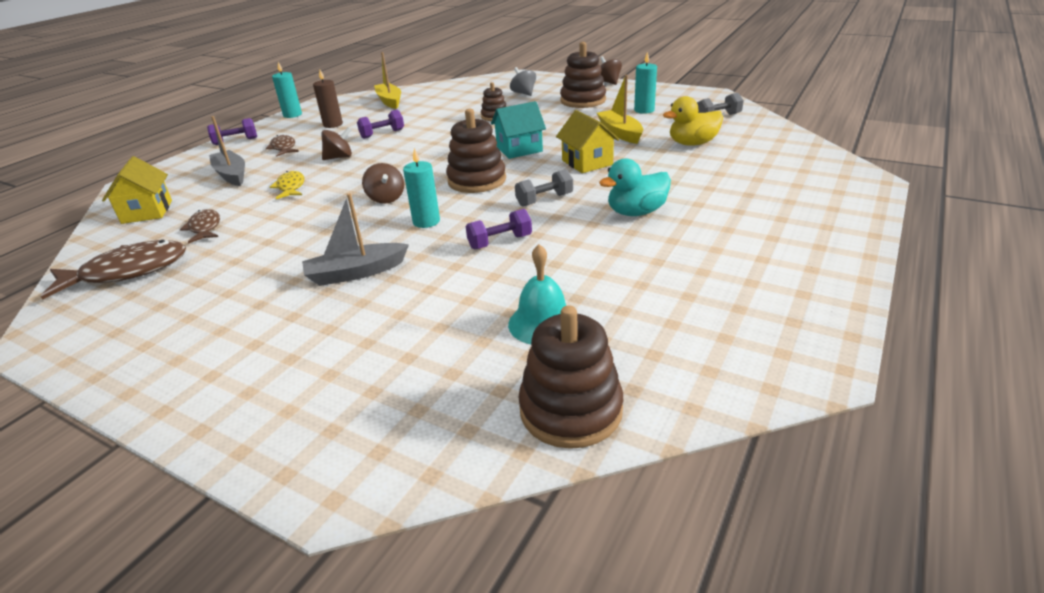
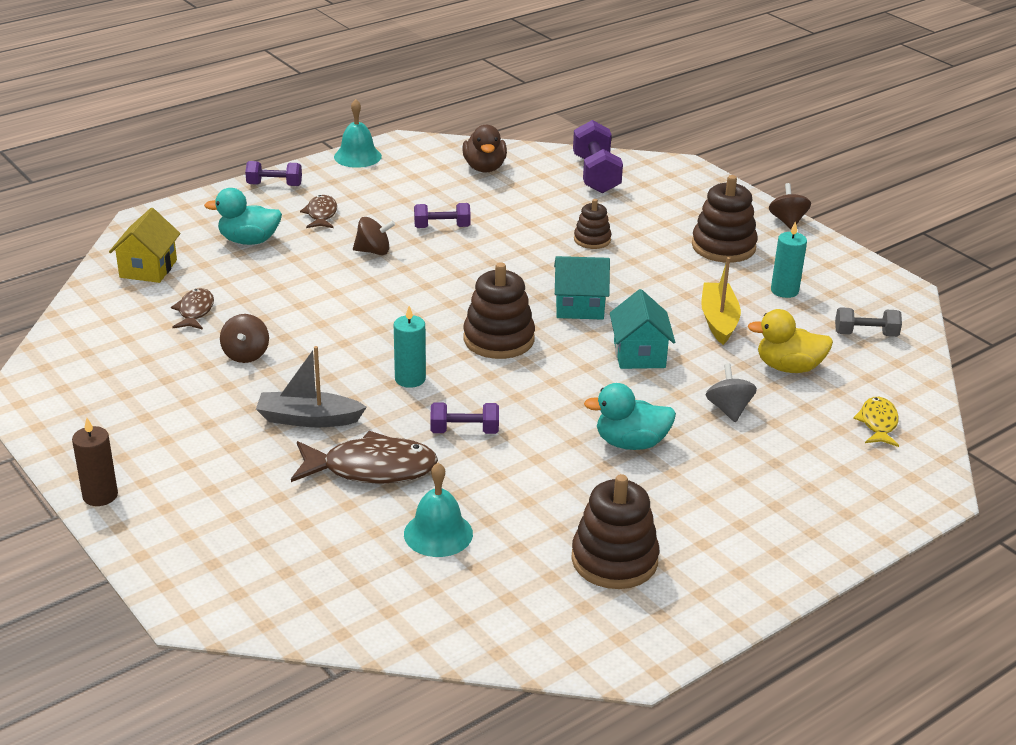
camera: 20 degrees right, 0 degrees up
(127, 272) = (109, 344): brown fish -> brown fish (371, 469)
(231, 175) = (249, 241): grey boat -> turquoise duck
(291, 187) = (301, 281): yellow fish -> yellow fish (878, 423)
(292, 115) = (357, 156): turquoise candle -> turquoise bell
(333, 124) = (395, 191): brown candle -> brown candle (100, 495)
(386, 198) = (389, 332): brown spinning top -> brown spinning top (246, 354)
(389, 101) = (484, 168): yellow boat -> brown duck
(468, 89) = (596, 175): none -> purple dumbbell
(524, 93) = (660, 207): grey spinning top -> grey spinning top (729, 409)
(544, 200) = (549, 392): grey dumbbell -> none
(570, 410) = (401, 617): brown stacking toy -> brown stacking toy (614, 560)
(587, 162) = (639, 354): yellow house -> turquoise house

